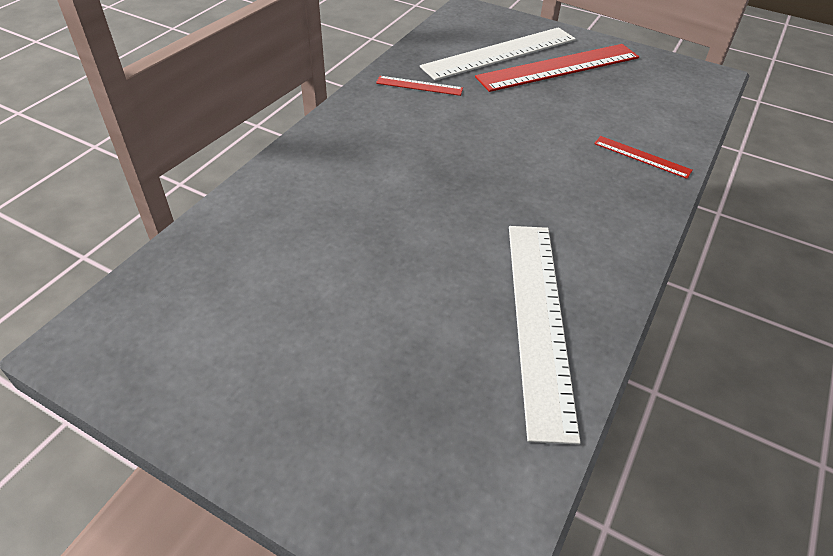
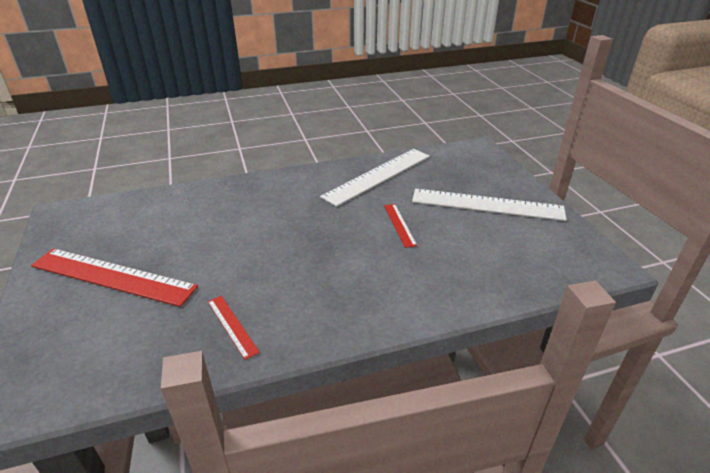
camera: 135 degrees left, 10 degrees down
(500, 53) = (115, 319): white ruler -> white ruler (487, 204)
(642, 157) = (210, 199): red ruler -> red ruler (399, 225)

